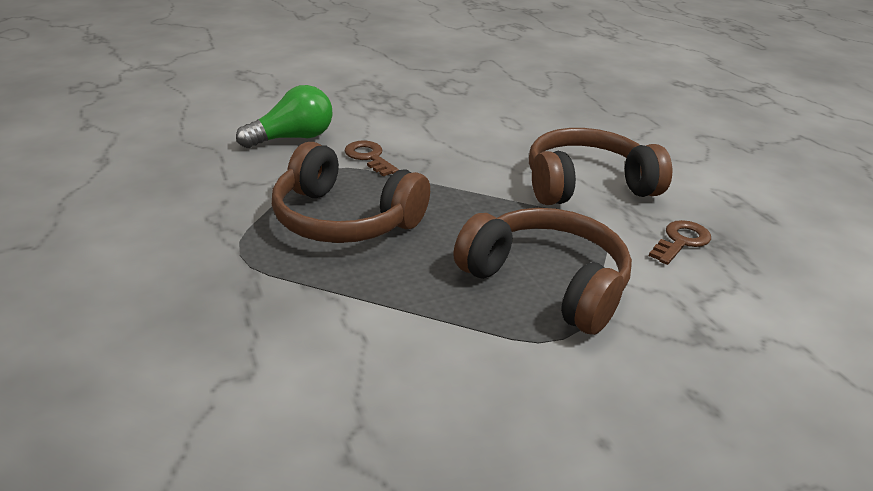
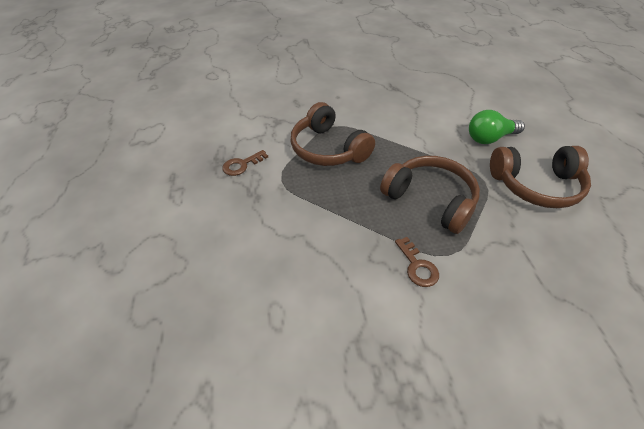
camera: 165 degrees left, 15 degrees up
(292, 138) = (489, 305): green light bulb -> green light bulb (490, 138)
(587, 185) = (263, 215): brown headphones -> brown headphones (535, 185)

